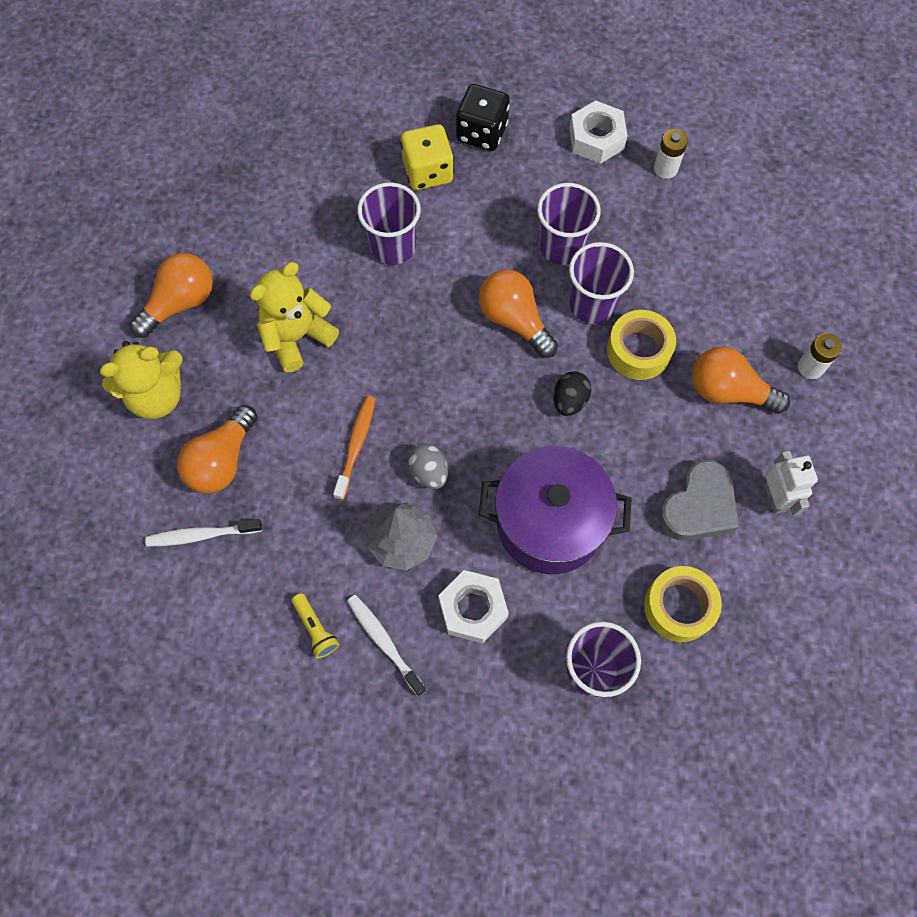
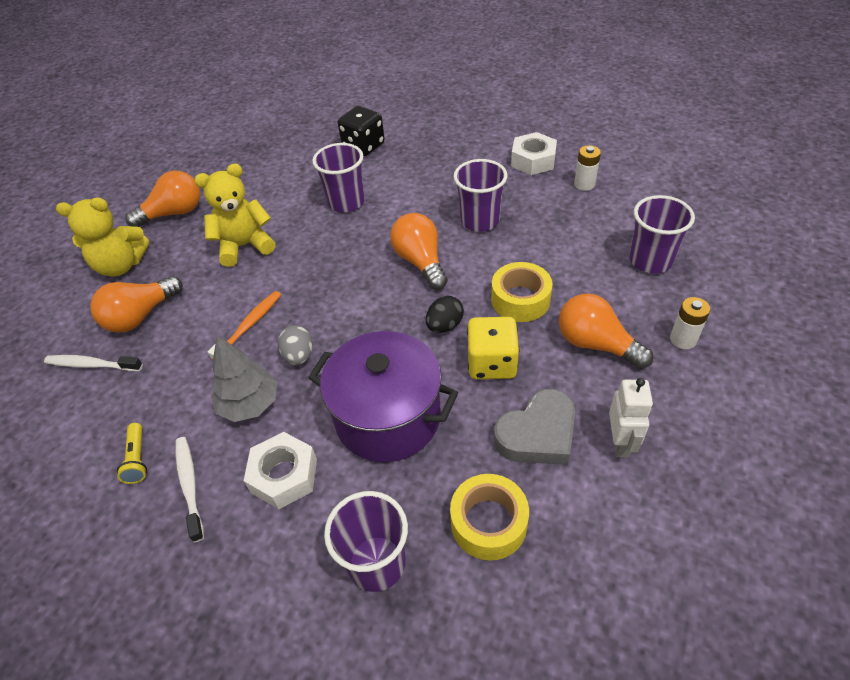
camera: 20 degrees right, 20 degrees down
(428, 172) = (394, 163): yellow dice -> yellow dice (492, 363)
(482, 132) = (444, 147): black dice -> black dice (363, 146)
(592, 304) = (491, 261): purple cup -> purple cup (650, 260)

